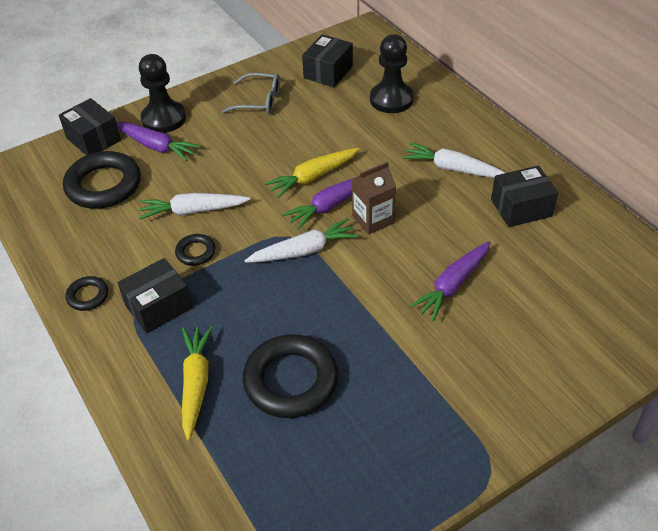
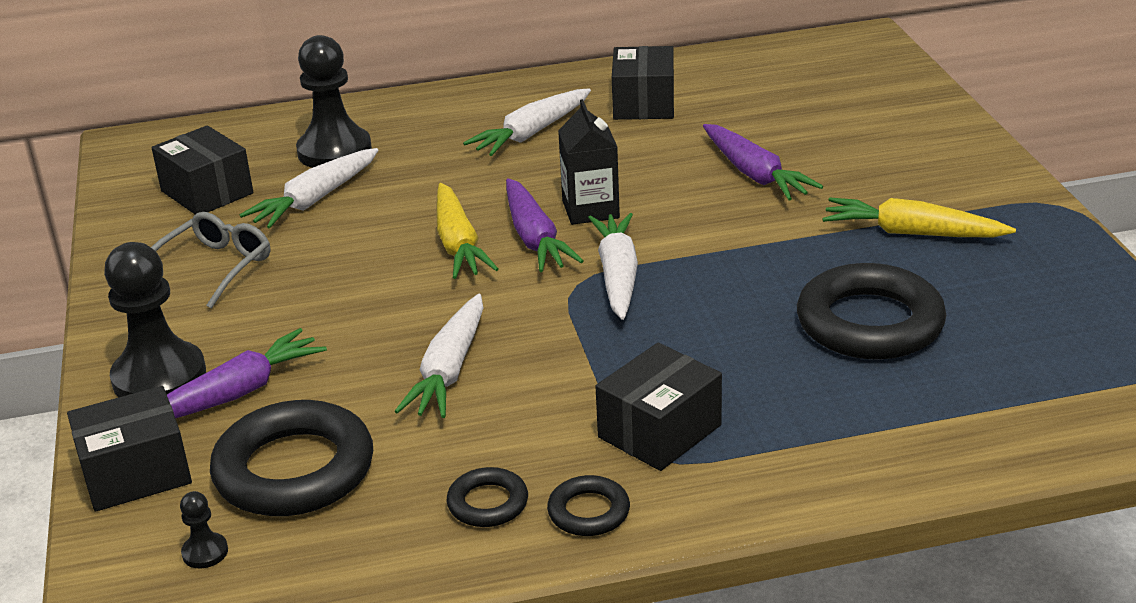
camera: 70 degrees left, 15 degrees down
(44, 179) = (205, 552): none -> black pawn
(158, 306) = (659, 431): black box -> black box turned 60 degrees clockwise
(196, 252) = (554, 378): black ring -> black ring (488, 503)
(196, 384) = (843, 409): yellow carrot -> yellow carrot (912, 233)
(337, 110) = (315, 200): none -> white carrot
(373, 219) = (590, 209): brown carton -> black carton

